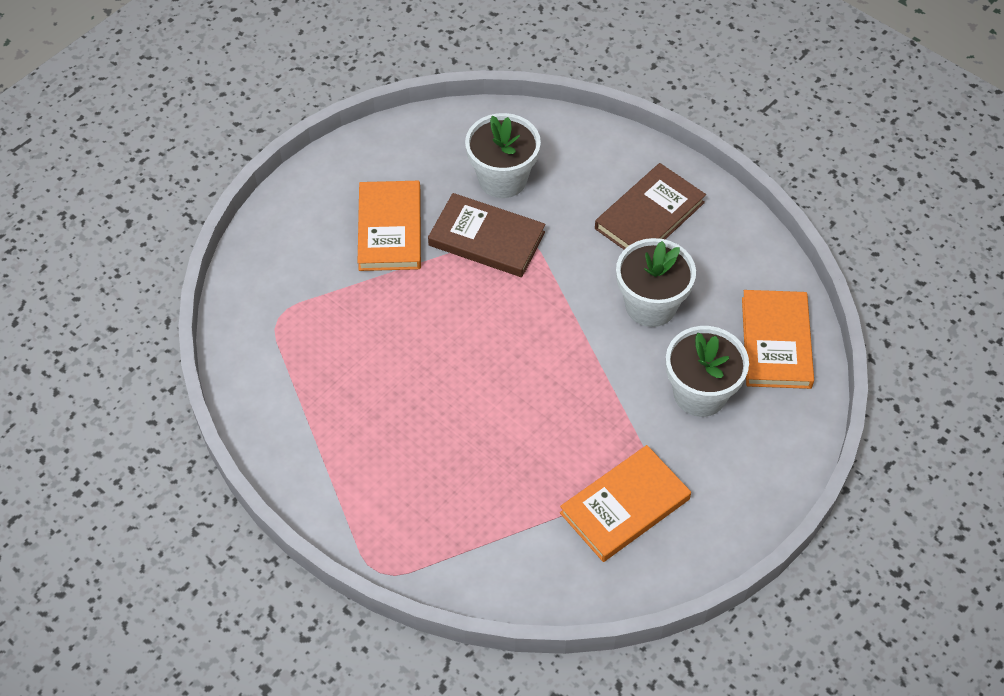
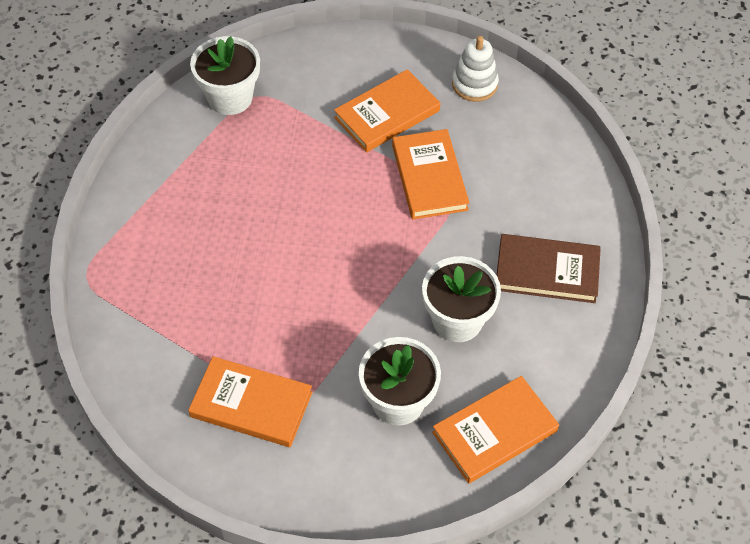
camera: 55 degrees right, 0 degrees up
(412, 147) = (474, 84): none -> white stacking toy
(486, 239) = (429, 177): brown book -> orange book
(502, 179) = (495, 155): white flower pot -> white flower pot (230, 98)

